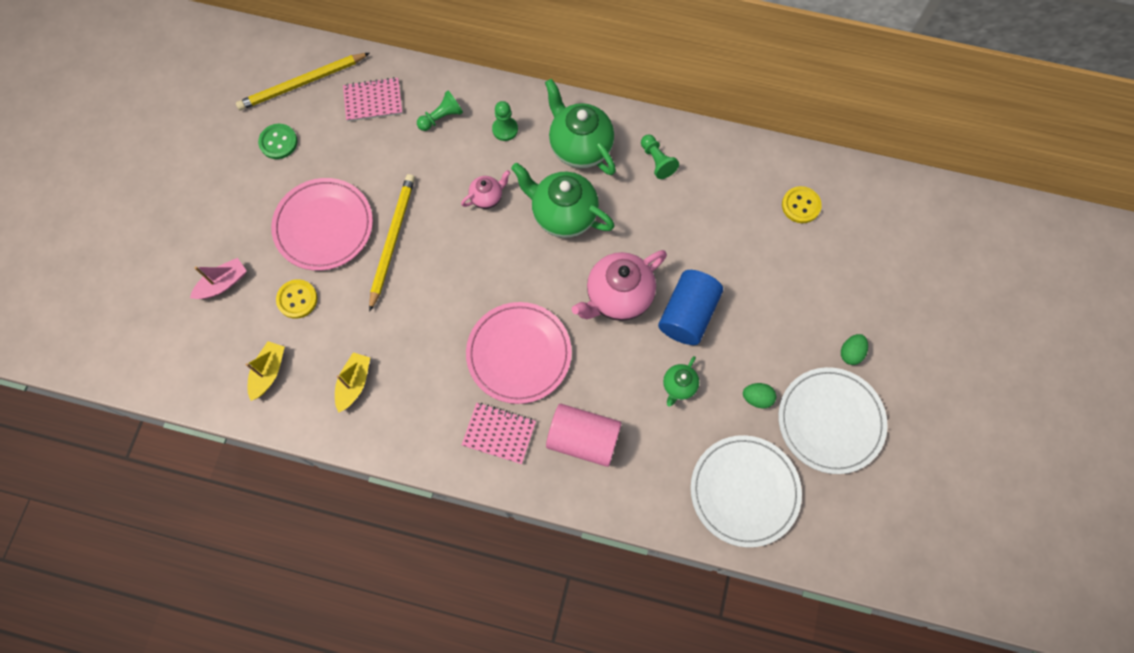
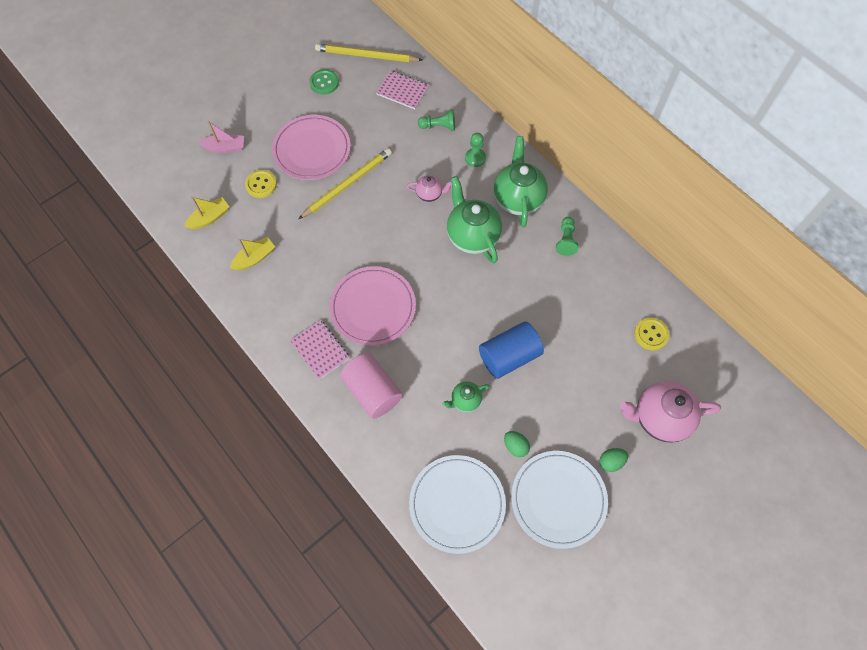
camera: 35 degrees right, 5 degrees down
(618, 297) = (468, 313): pink teapot -> pink teapot (659, 418)

